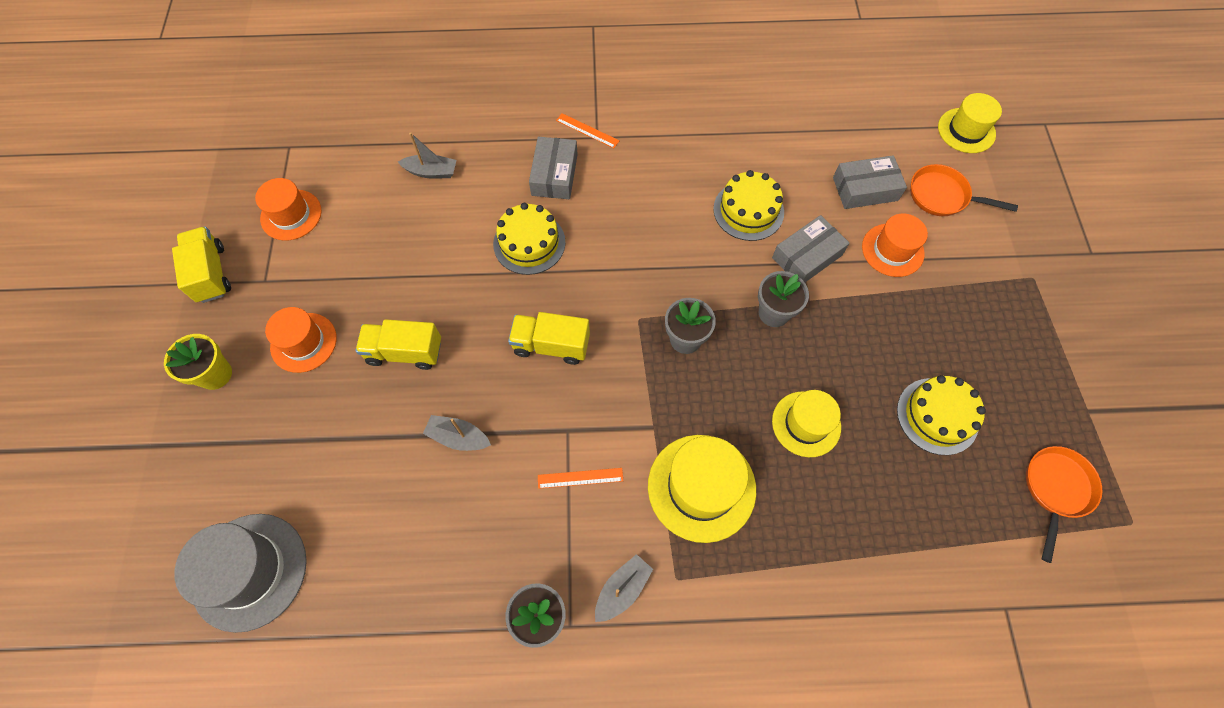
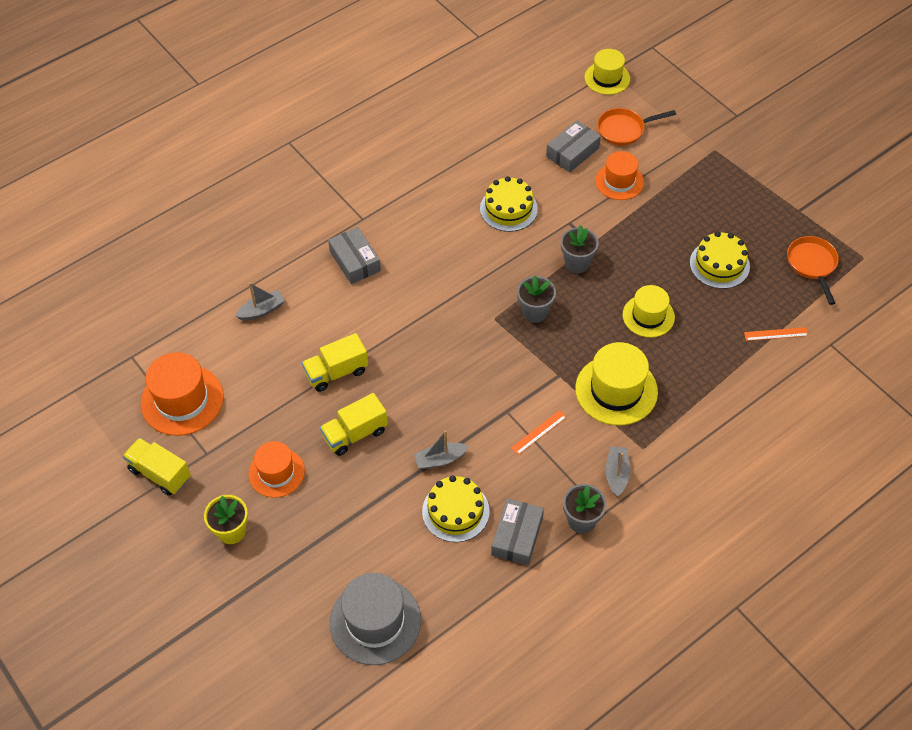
camera: 35 degrees left, 10 degrees down
(291, 215) = (182, 400): orange hat -> orange hat, size x1.52
(529, 243) = (378, 315): yellow cake -> yellow cake (455, 511)
(551, 345) = (451, 369): yellow truck -> yellow truck (336, 372)
(587, 130) = (351, 218): orange ruler -> orange ruler (776, 334)
(807, 256) = (569, 216): grey box -> grey box (517, 536)

